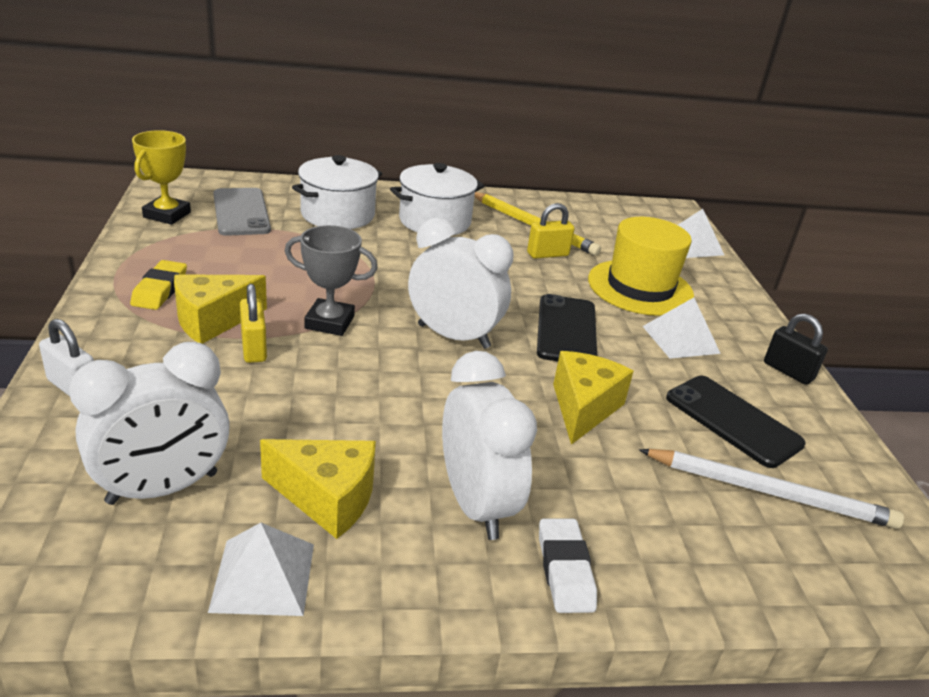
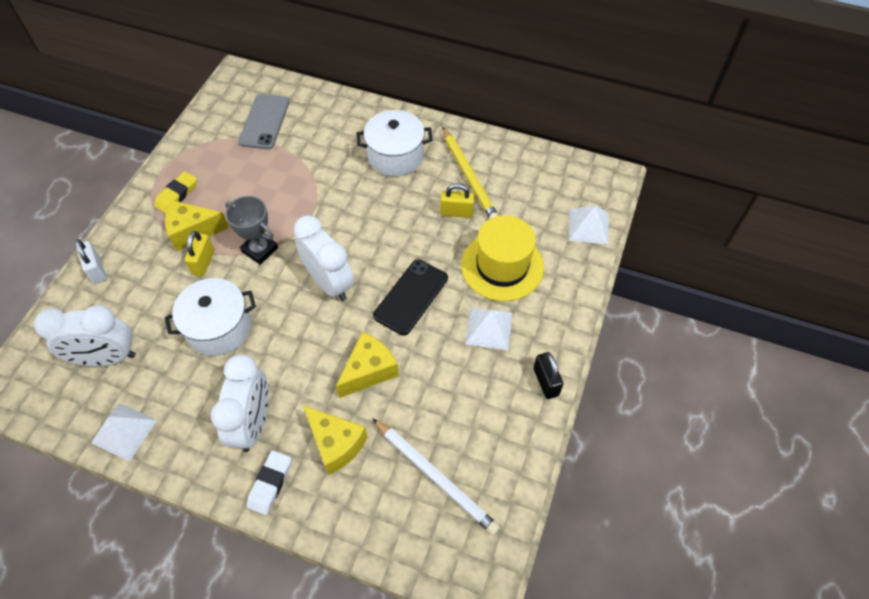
camera: 30 degrees right, 25 degrees up
(167, 215) = (216, 116): yellow trophy -> none
(327, 498) = (180, 392): yellow cheese -> yellow cheese (335, 444)
(337, 214) = (329, 136): white pot -> white pot (219, 328)
(732, 421) = (462, 413): black phone -> none

